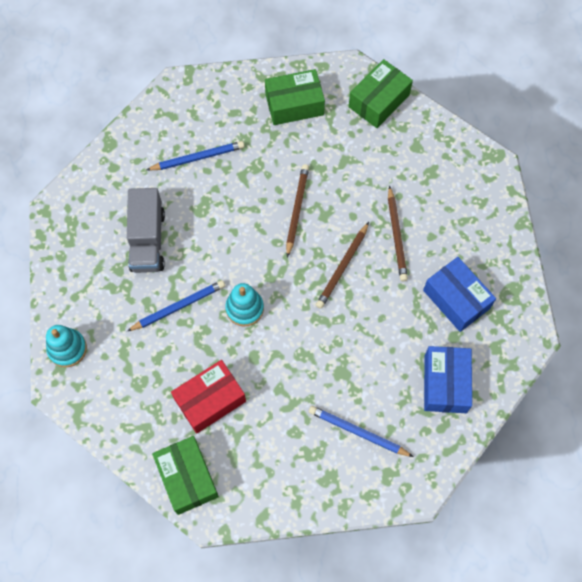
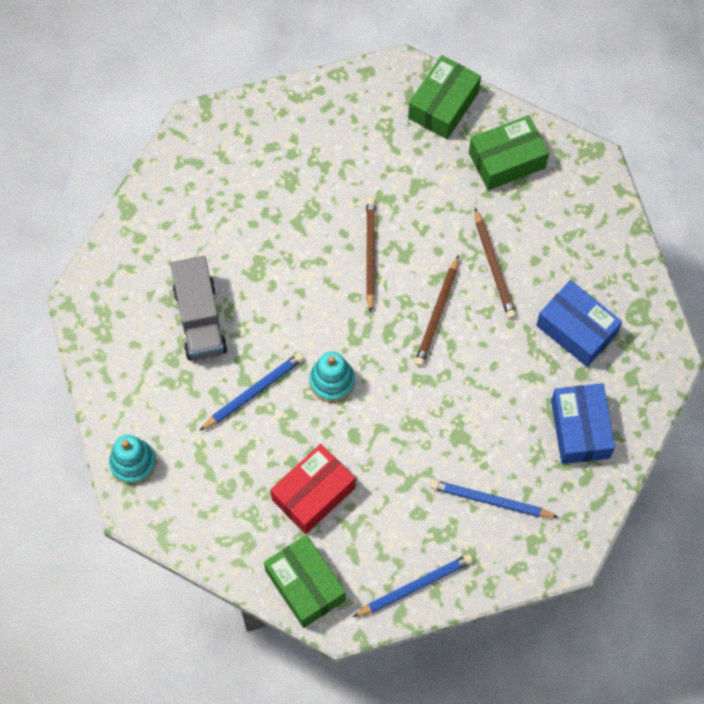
camera: 10 degrees left, 0 degrees up
(197, 158) = (238, 210): blue pencil -> blue pencil (415, 586)
(294, 104) = (342, 125): green box -> green box (507, 160)

